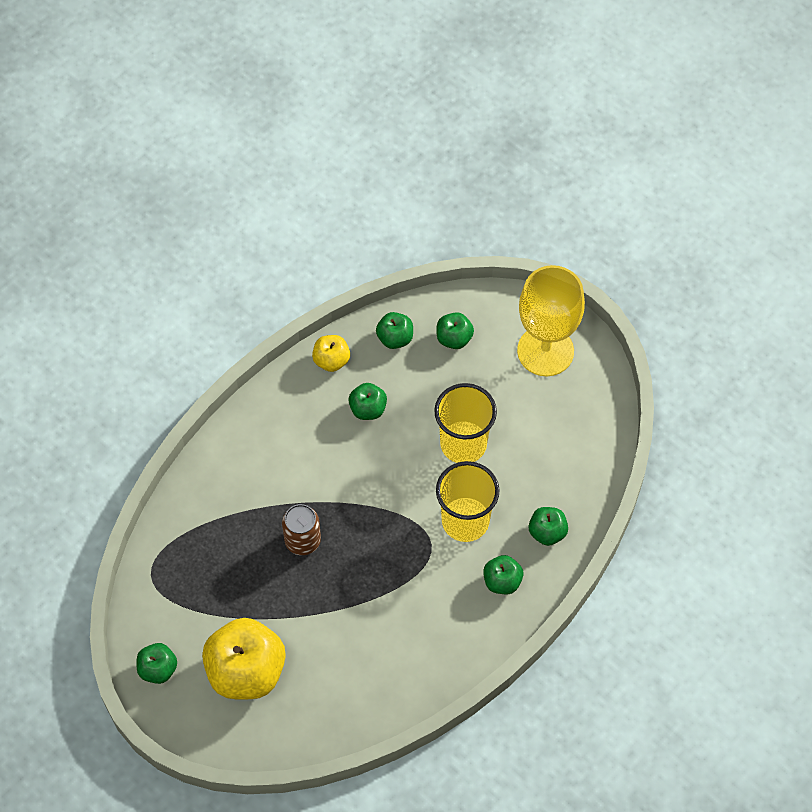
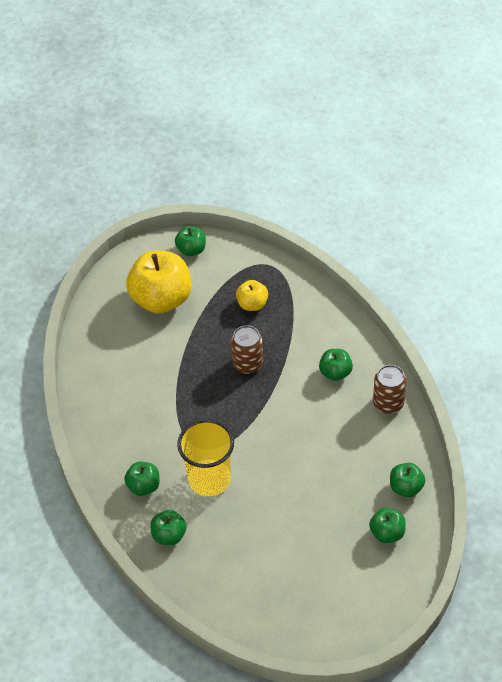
camera: 115 degrees right, 10 degrees down
(299, 385) = (388, 403): none -> brown can
(331, 360) = (403, 433): yellow apple -> yellow apple (252, 304)
(368, 409) = (344, 444): green apple -> green apple (335, 372)
(463, 444) = (280, 503): yellow cup -> none
(545, 351) = (343, 602): yellow goblet -> none

